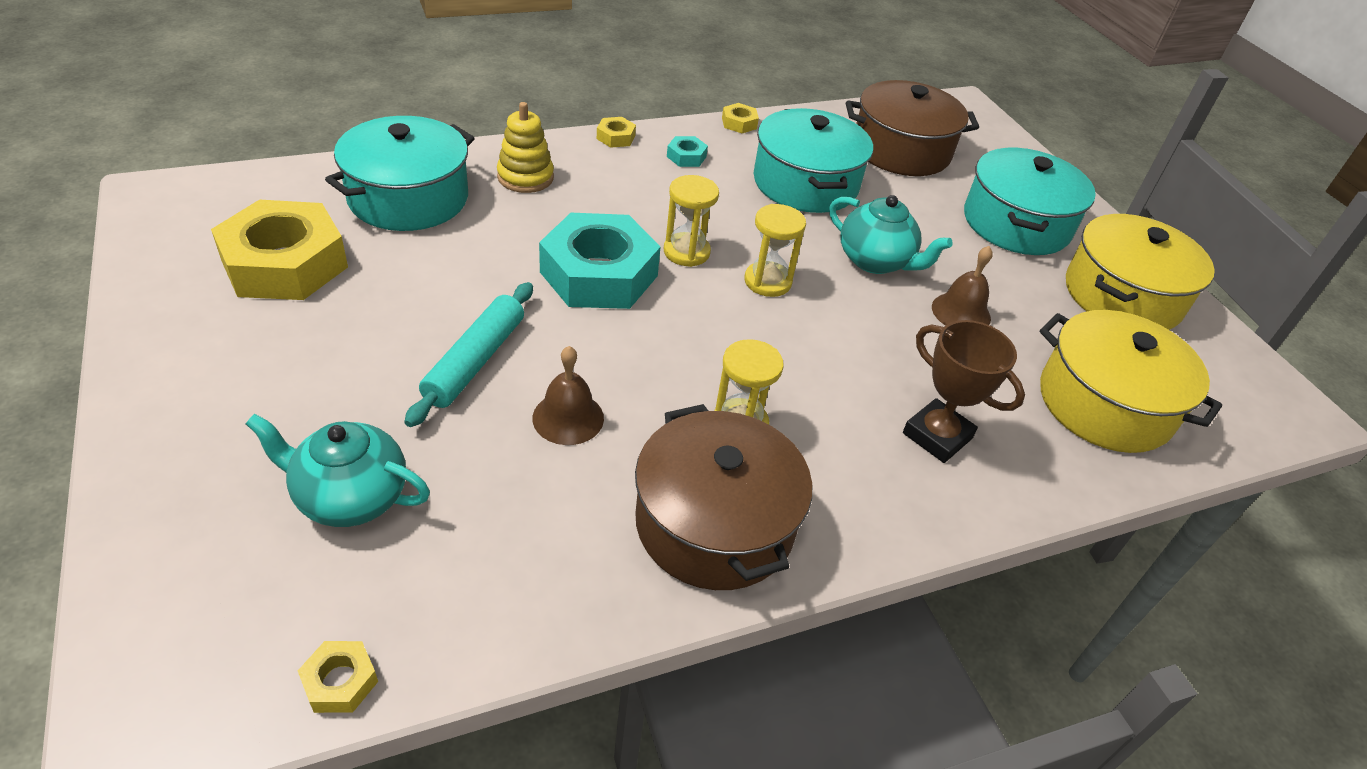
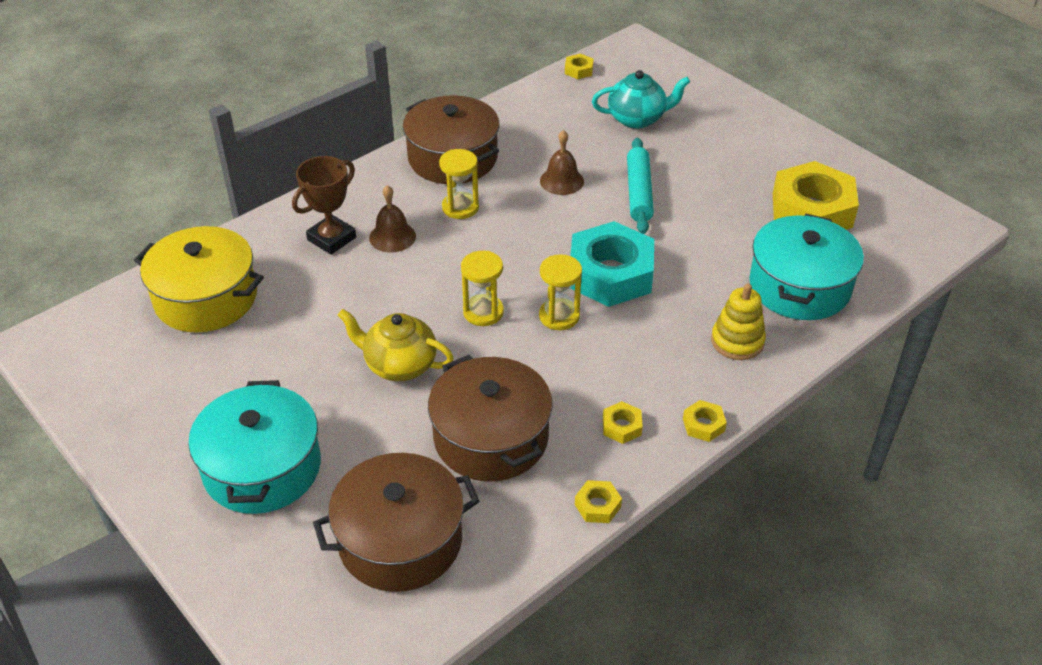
camera: 165 degrees right, 0 degrees up
(686, 156) = (622, 426): turquoise nut -> yellow nut
(805, 183) = (491, 438): turquoise pot -> brown pot
(875, 261) = (399, 365): turquoise teapot -> yellow teapot
(937, 435) = (332, 239): brown trophy -> brown trophy turned 75 degrees counterclockwise
(961, 312) = (318, 339): brown bell -> brown bell (392, 237)
(1122, 296) = (164, 410): yellow pot -> none

